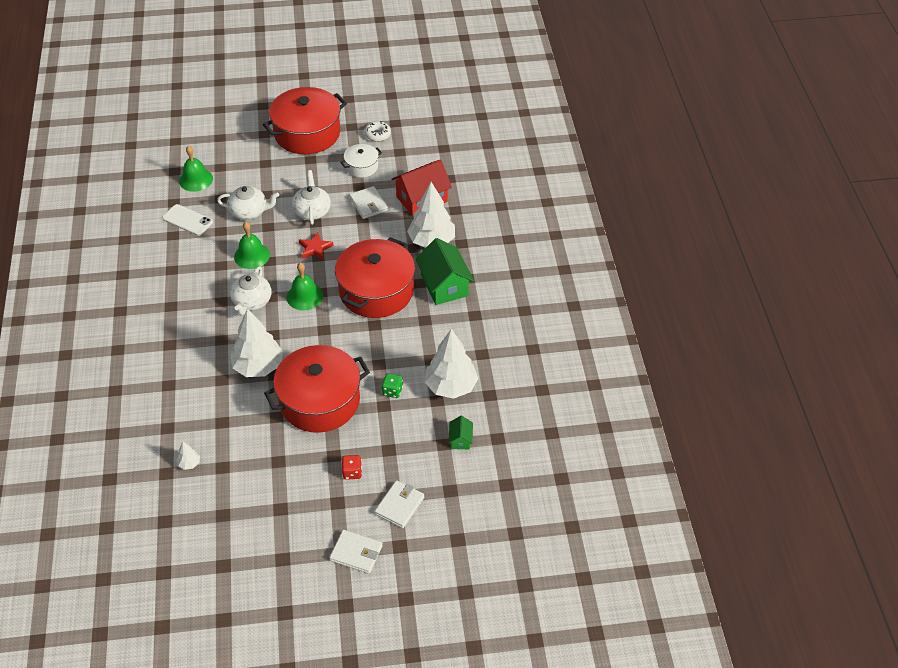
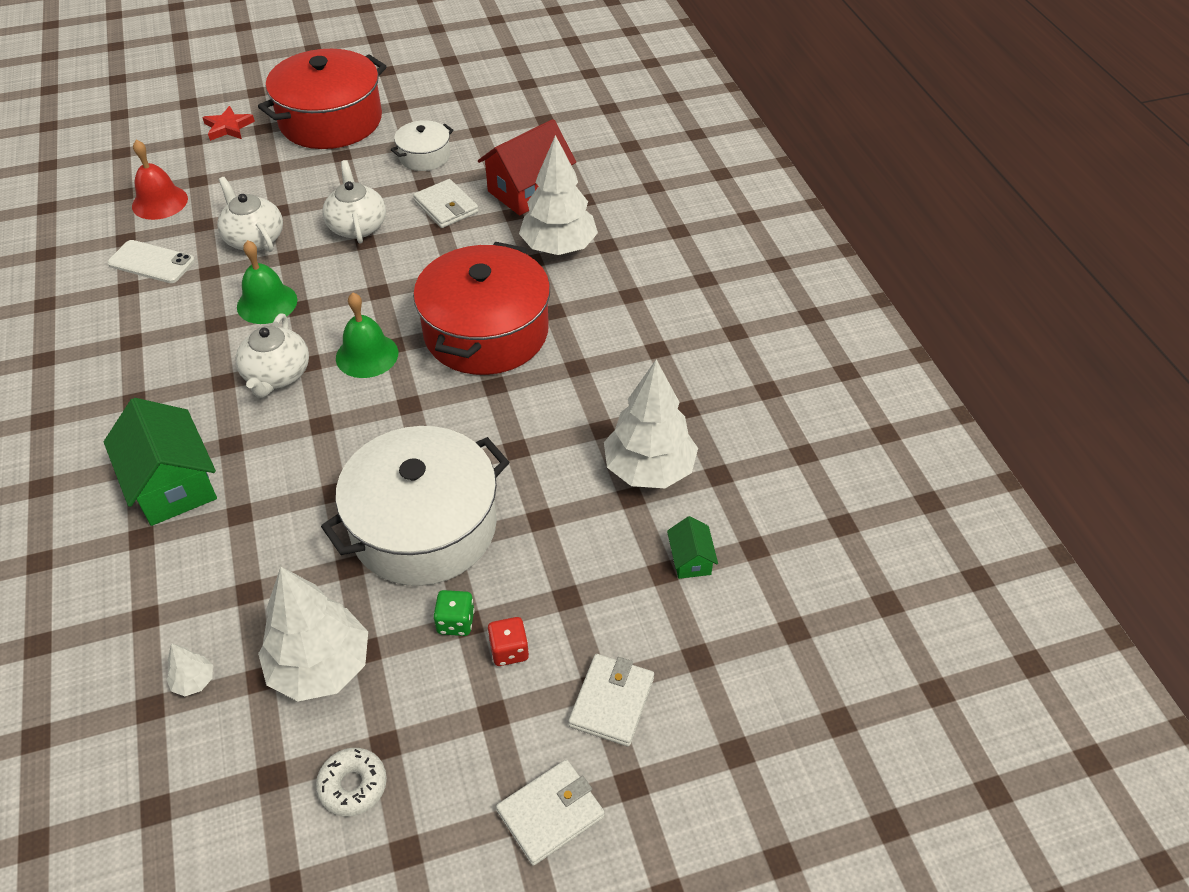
camera: 10 degrees left, 0 degrees up
(196, 180) = (160, 202): green bell -> red bell
(249, 212) = (254, 238): white teapot -> white teapot turned 120 degrees counterclockwise
(258, 366) = (304, 482): white tree -> white tree (321, 667)
(315, 248) = (372, 280): red star -> red star (228, 127)
(319, 401) = (424, 527): red pot -> white pot
(356, 553) = (550, 813): white wallet -> white wallet turned 45 degrees counterclockwise
(377, 134) = (440, 111): white donut -> white donut (353, 786)
(392, 391) = (550, 491): green dice -> green dice (455, 622)
(444, 285) = (596, 310): green house -> green house (172, 484)

